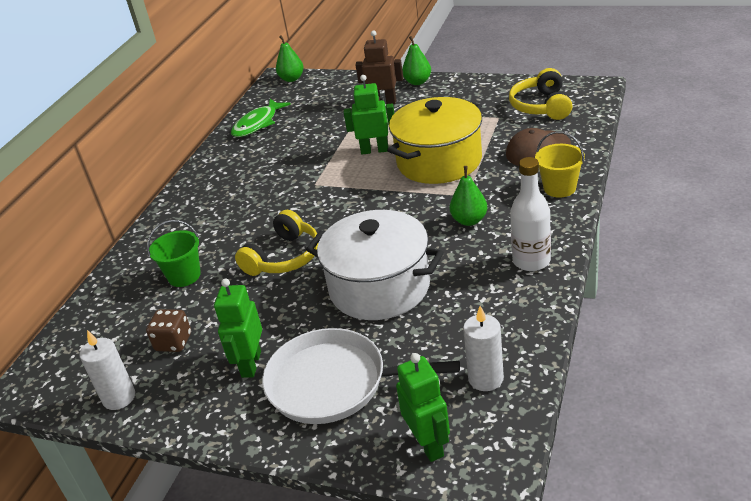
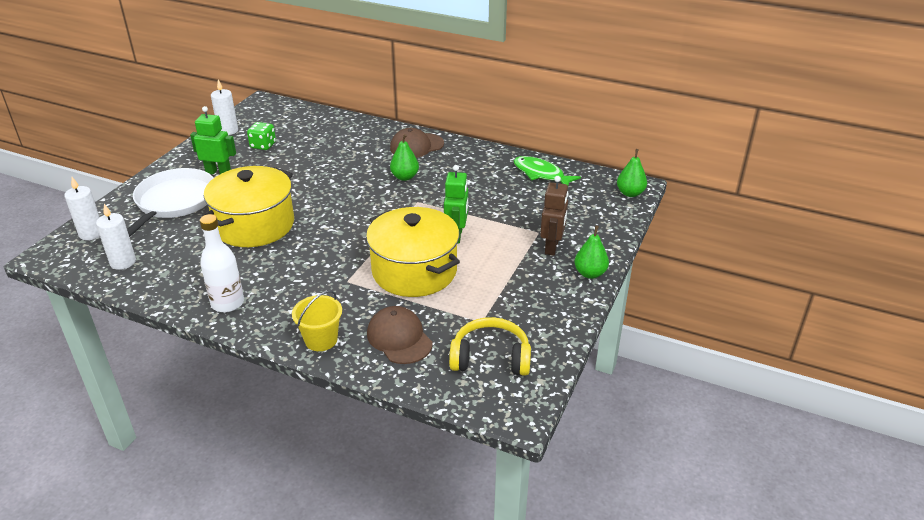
camera: 90 degrees right, 0 degrees up
(173, 342) = (263, 145): brown dice -> green dice
(184, 276) = (331, 146): green bucket -> none
(191, 209) = (416, 146): none -> brown cap
(284, 257) = (323, 185): yellow headphones -> none
(379, 287) = (254, 225): white pot -> yellow pot
(428, 444) = (91, 233): green robot -> white candle
(469, 220) = (307, 277): green pear -> green pear (405, 177)

